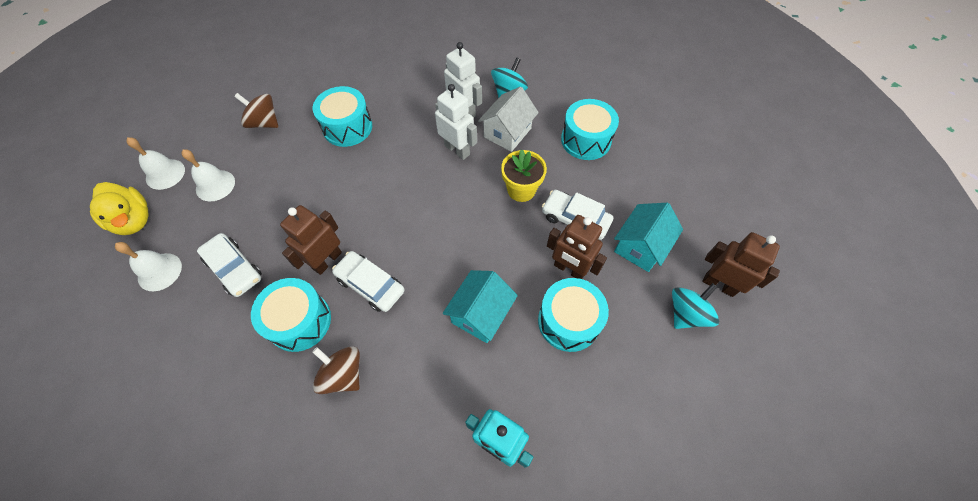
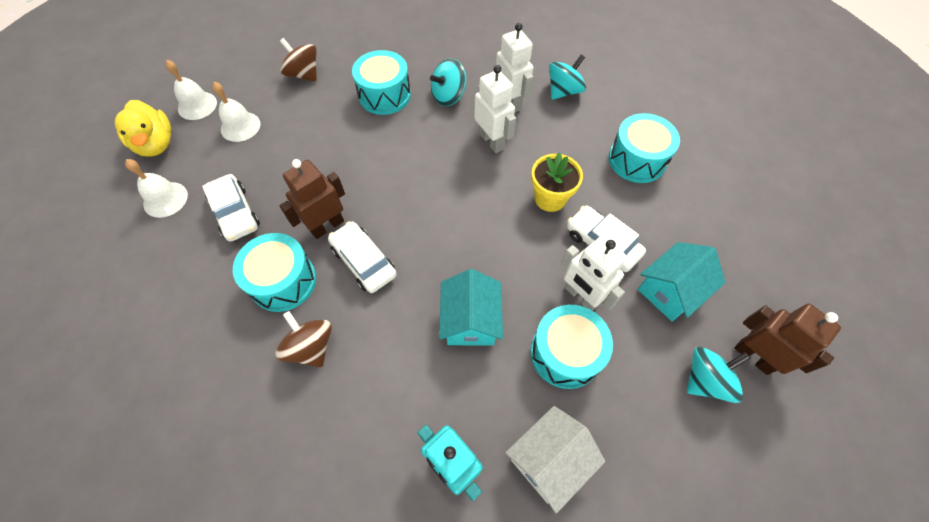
camera: 15 degrees right, 0 degrees up
(407, 116) = (448, 96): none -> turquoise spinning top
(480, 314) = (470, 321): turquoise house -> turquoise house turned 45 degrees counterclockwise
(507, 133) = (551, 134): white house -> white house (549, 460)
(569, 269) = (581, 296): brown robot -> white robot

